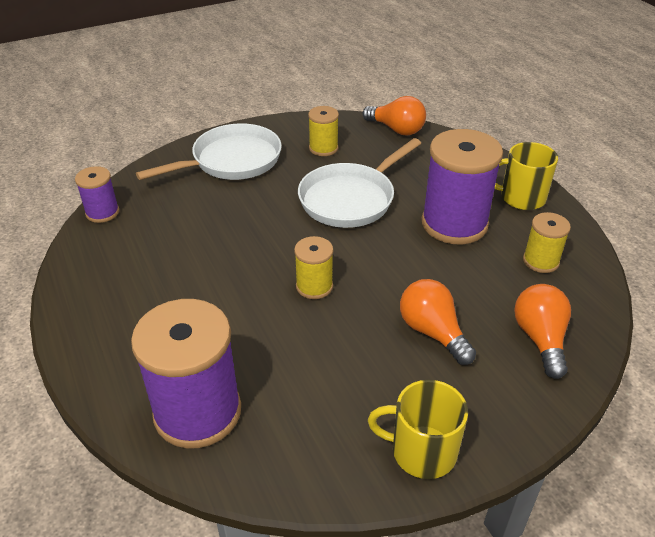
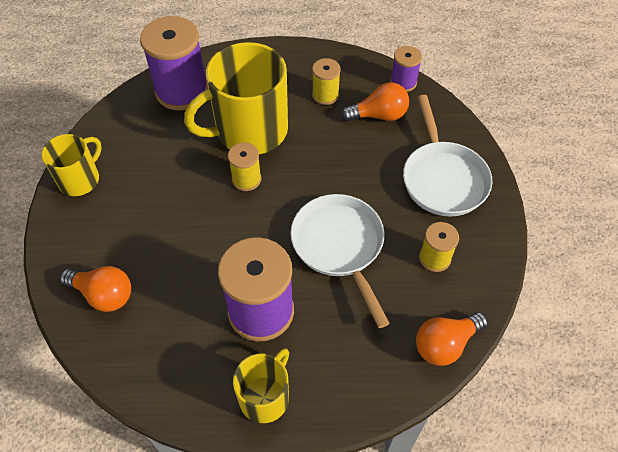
camera: 115 degrees right, 15 degrees up
(238, 310) = (250, 130): none -> yellow mug
(432, 332) = (157, 230): orange light bulb -> orange light bulb (379, 115)
(540, 261) = (174, 352): yellow spool -> yellow spool (325, 95)

